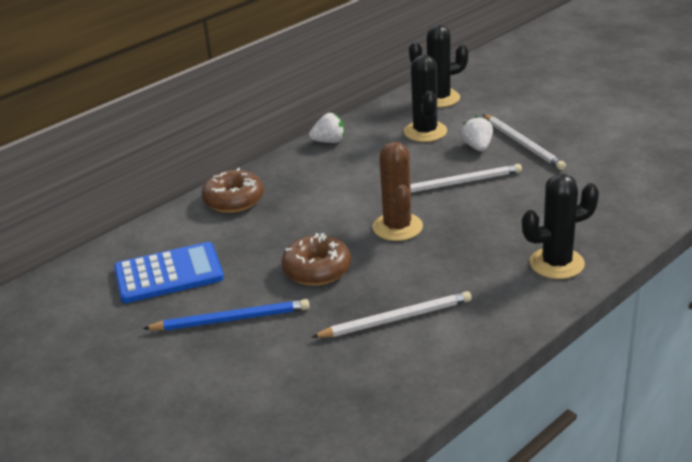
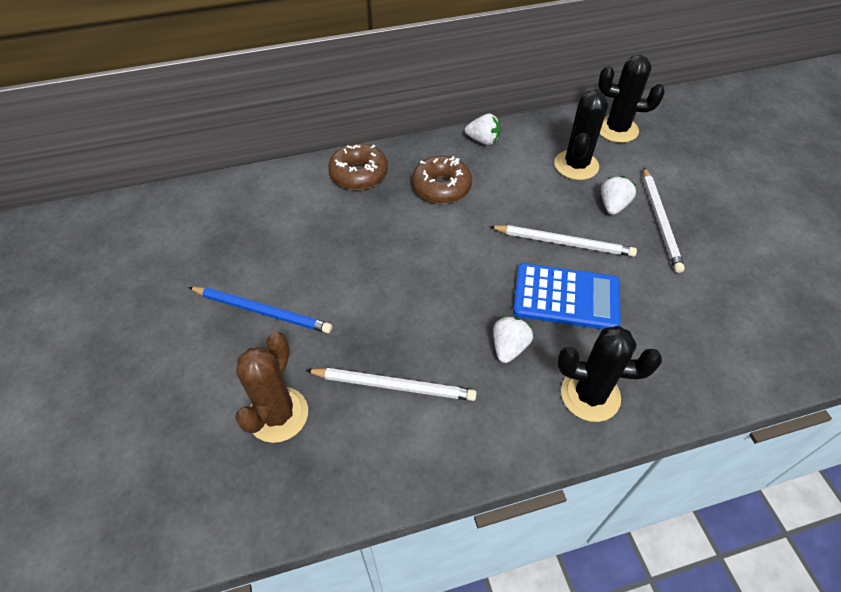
camera: 25 degrees right, 20 degrees up
(168, 274) = (252, 234): blue calculator -> blue calculator (566, 297)
(317, 270) = (369, 289): brown donut -> brown donut (441, 187)
(397, 227) = (472, 272): brown cactus -> brown cactus (278, 414)
(469, 261) = (509, 347): none -> white strawberry

